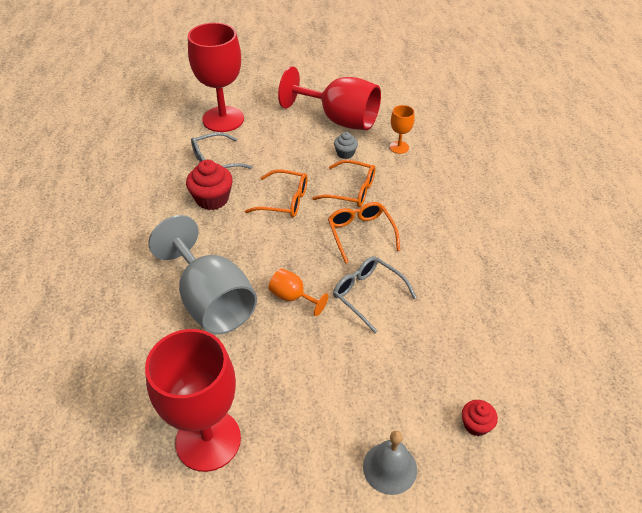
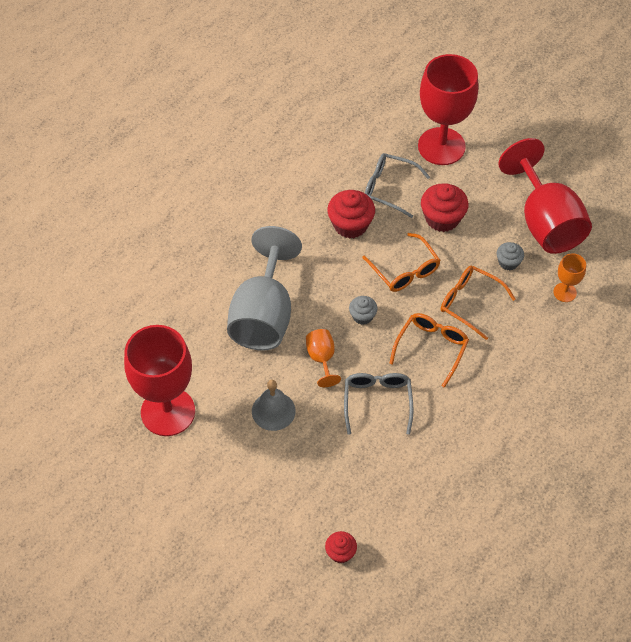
camera: 45 degrees right, 10 degrees up
(273, 156) = (442, 218): none -> red cupcake
(289, 248) = (362, 316): none -> grey cupcake
(351, 190) = (470, 303): orange glasses -> orange glasses turned 150 degrees clockwise
(390, 467) = (255, 526): grey bell -> grey bell (273, 411)

